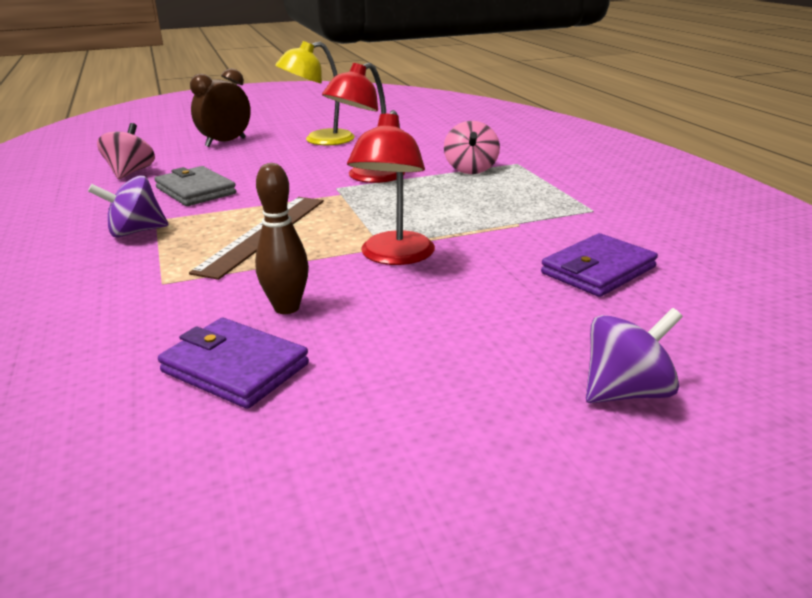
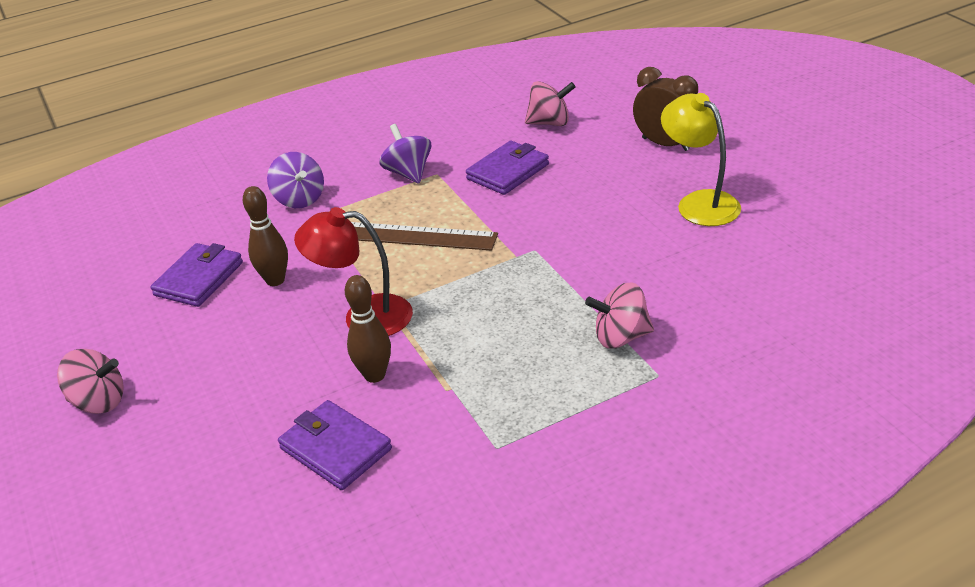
camera: 85 degrees right, 10 degrees up
(195, 191) = (508, 172): grey wallet -> purple wallet
(367, 177) = (572, 263): red lamp -> none
(492, 252) = (375, 375): none -> brown bowling pin
(501, 444) = (99, 401): none -> pink spinning top
(626, 392) = (140, 460): purple spinning top -> purple spinning top (299, 199)

